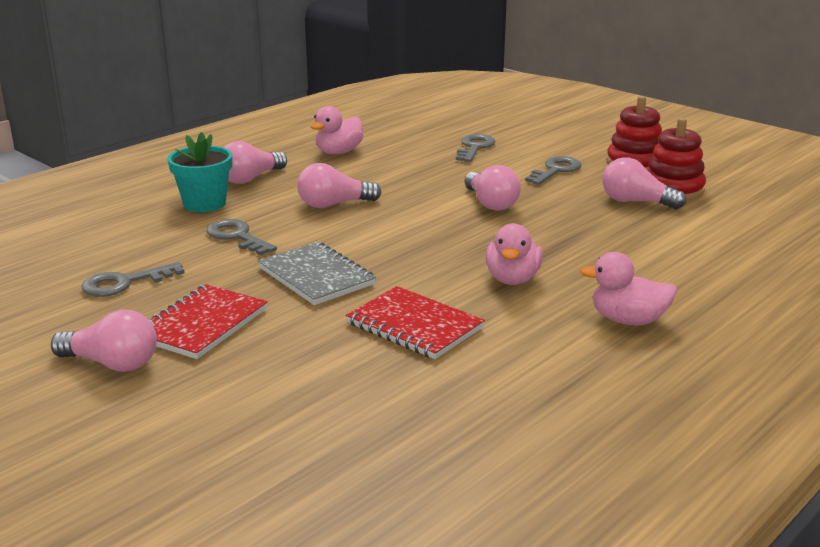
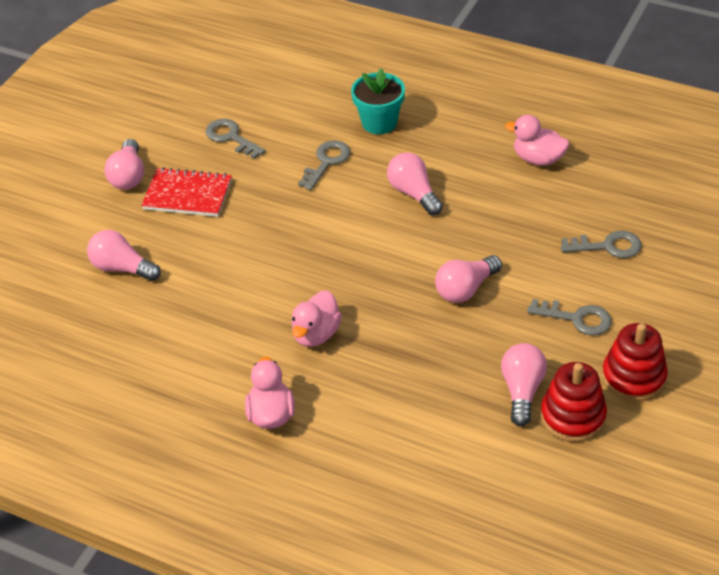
camera: 75 degrees right, 20 degrees up
(251, 178) = (444, 128): pink light bulb -> pink light bulb (122, 268)
(316, 276) = (277, 225): grey notebook -> none
(414, 326) = (221, 297): red notebook -> none
(512, 279) = (316, 334): pink duck -> pink duck turned 60 degrees counterclockwise

